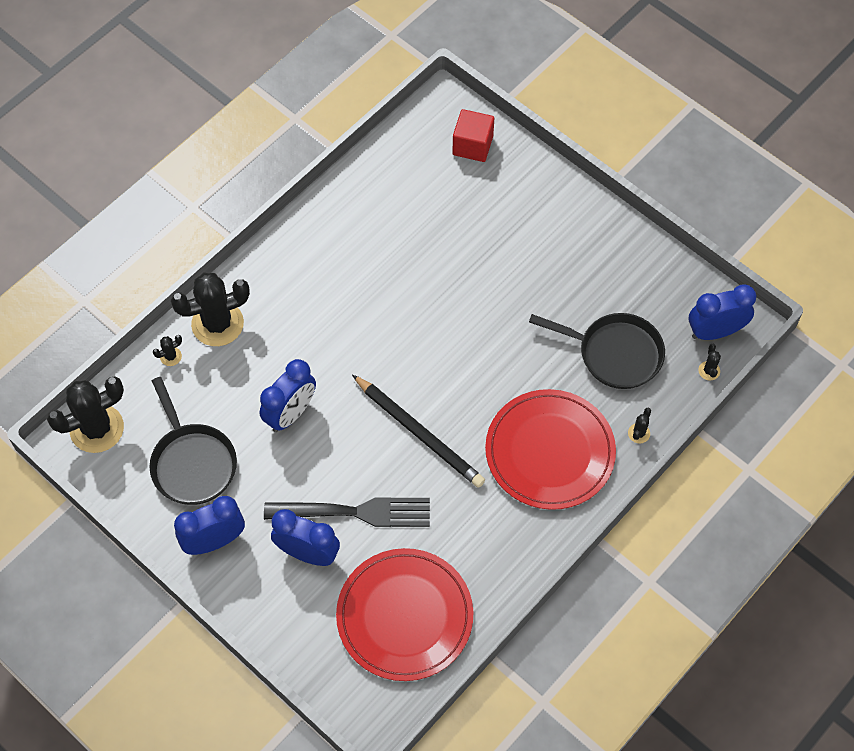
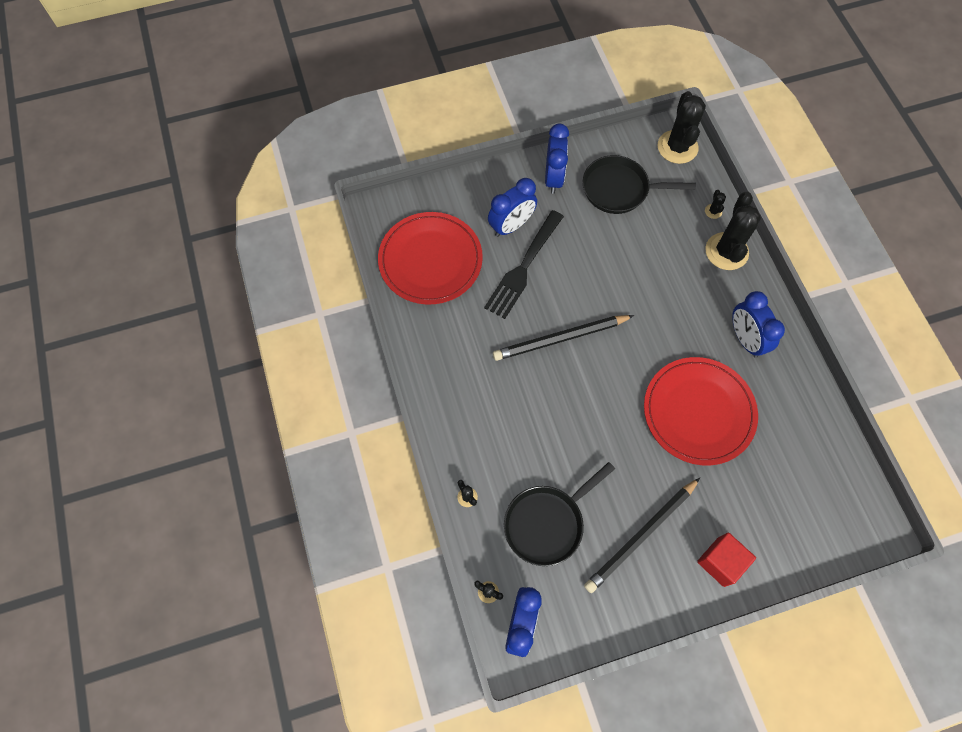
camera: 120 degrees right, 5 degrees up
(290, 414) = (624, 264): blue clock -> blue clock (745, 339)
(472, 145) = (818, 528): red cube -> red cube (720, 562)
(550, 452) = (492, 421): red plate -> red plate (698, 412)
(573, 273) = (641, 536): none -> black pencil

